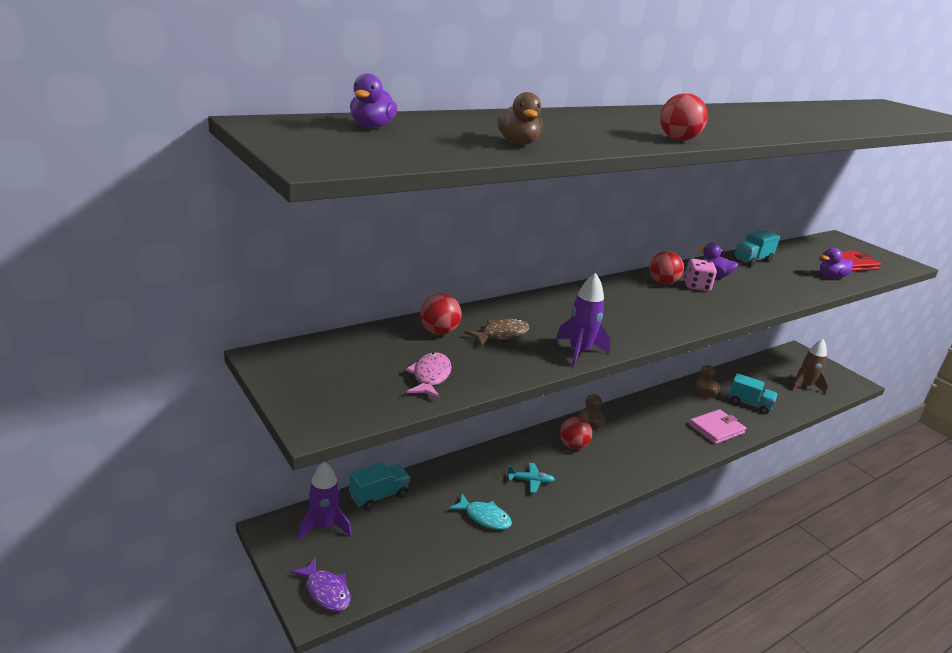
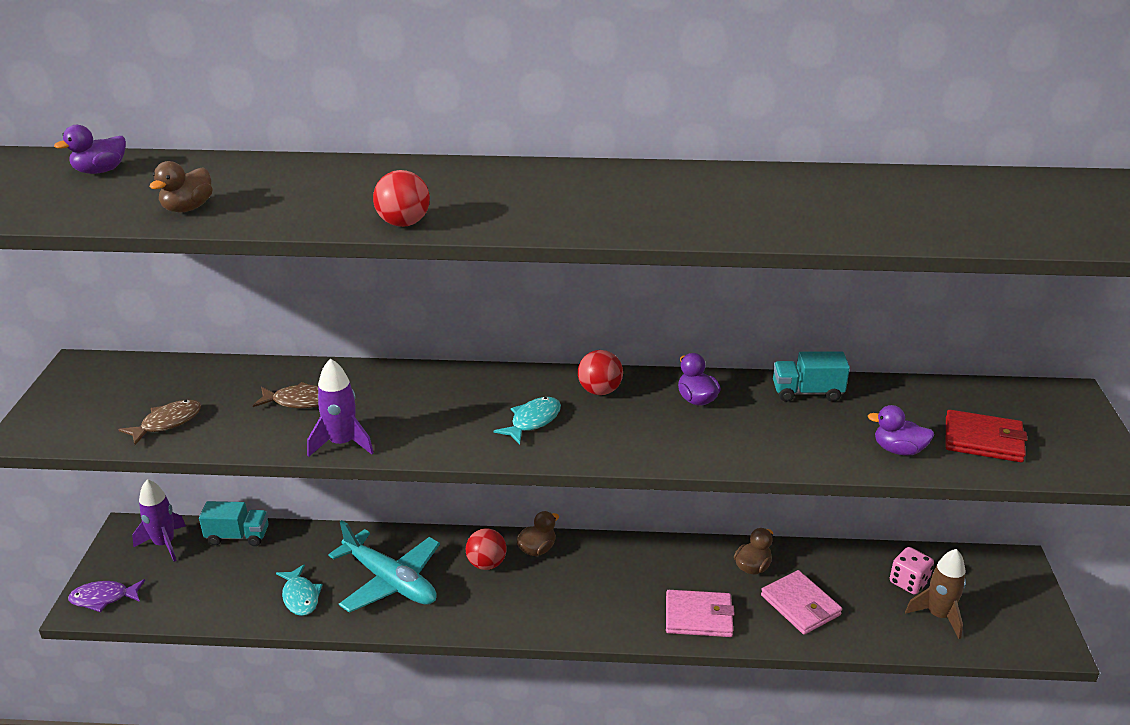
camera: 40 degrees right, 5 degrees up
(326, 591) = (103, 598): purple fish -> purple fish turned 90 degrees clockwise
(430, 377) = (167, 423): pink fish -> brown fish
(438, 332) = (247, 381): red ball -> none
(530, 481) = (390, 581): turquoise plane -> turquoise plane, size x2.29
(660, 307) = (533, 421): none -> turquoise fish
(696, 286) = (638, 408): pink dice -> pink dice (908, 582)
(749, 404) = (800, 605): turquoise truck -> pink wallet

